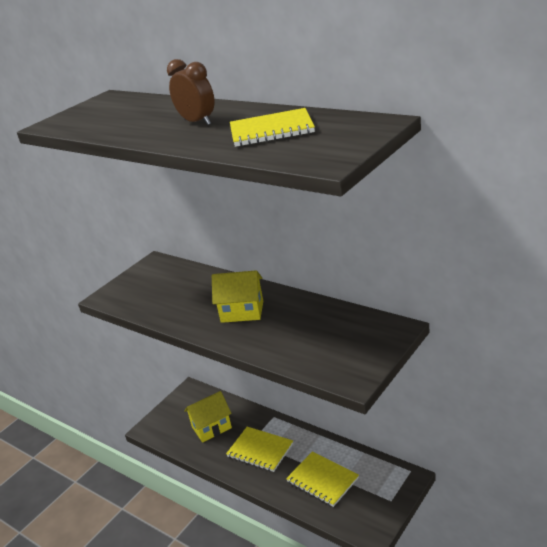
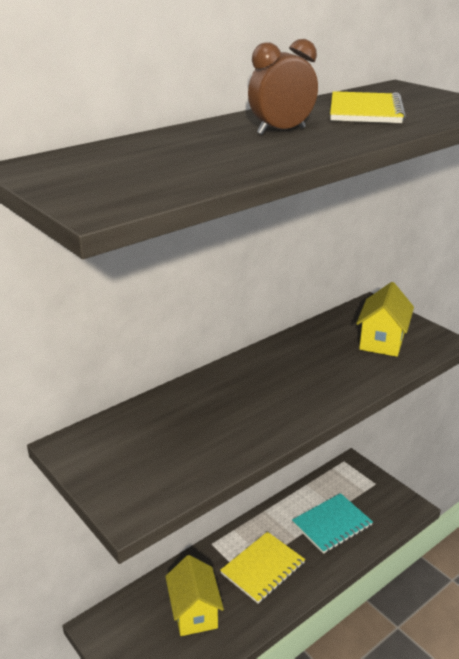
camera: 80 degrees left, 0 degrees up
(242, 312) = (279, 384): yellow house -> yellow house (382, 341)
(322, 480) = (332, 524): yellow notebook -> turquoise notebook

